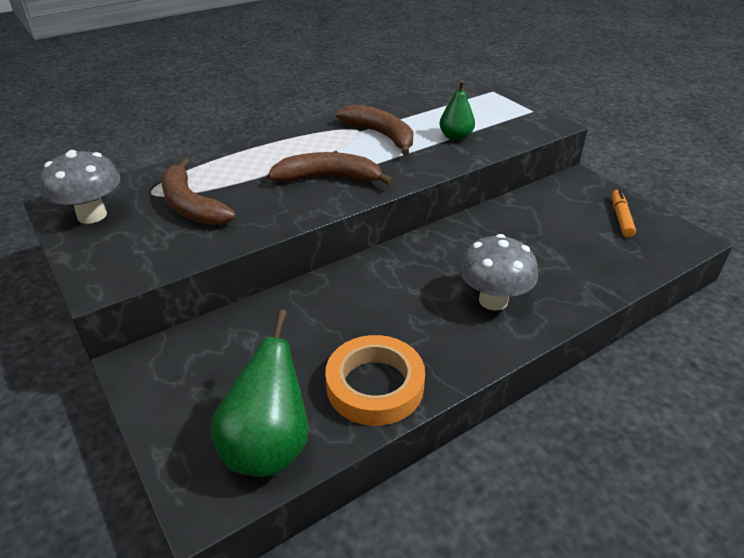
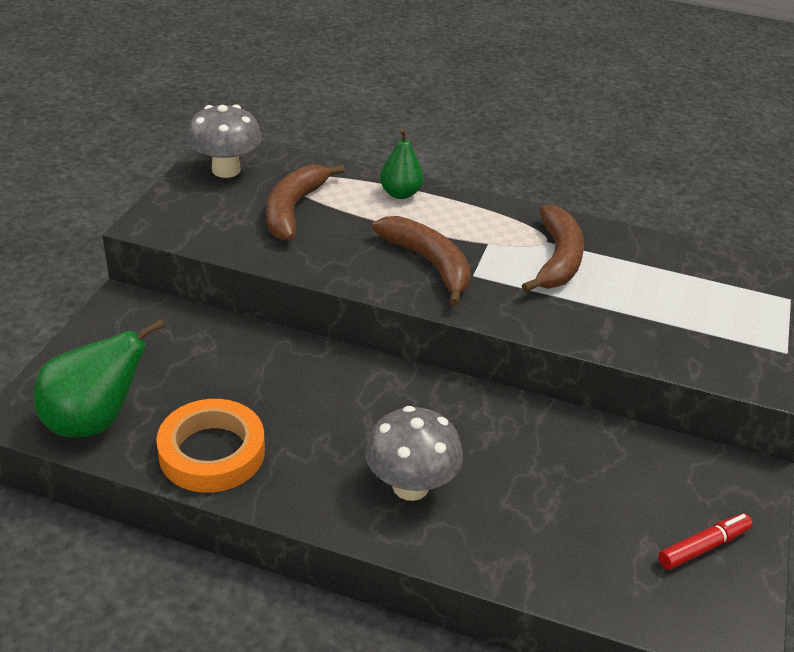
camera: 50 degrees right, 0 degrees up
(455, 137) = (627, 314): green pear -> green pear (400, 193)
(621, 218) = (703, 547): orange marker -> red marker

